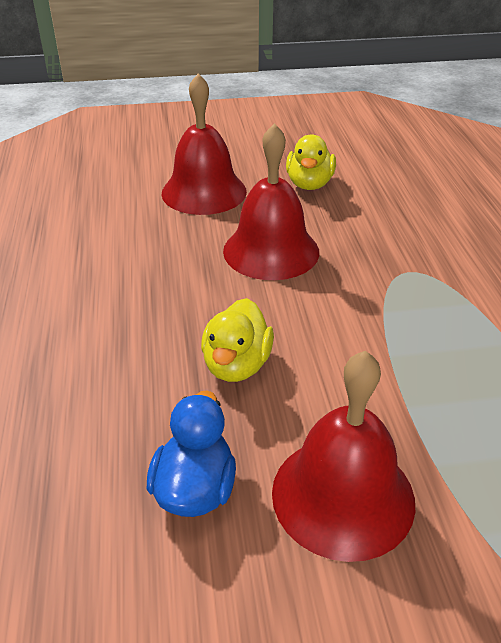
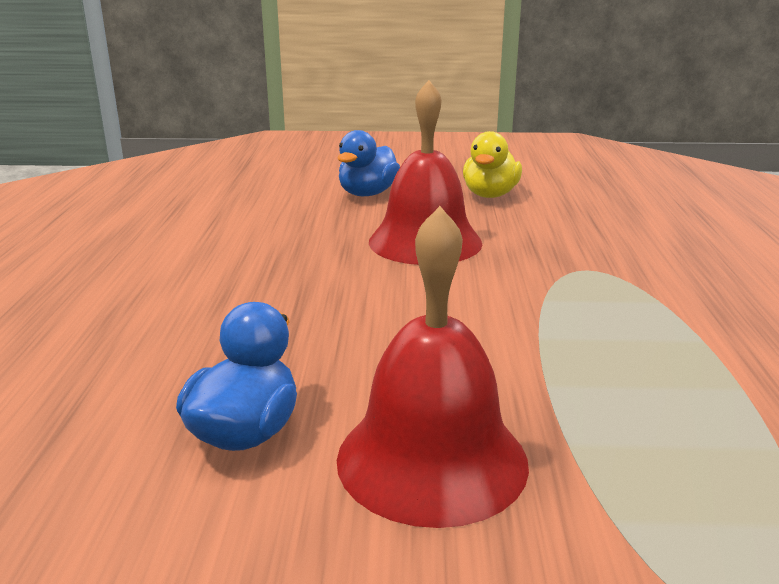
camera: 10 degrees right, 15 degrees down
(204, 192) = (367, 194): red bell -> blue duck
(237, 365) = (345, 329): yellow duck -> none

